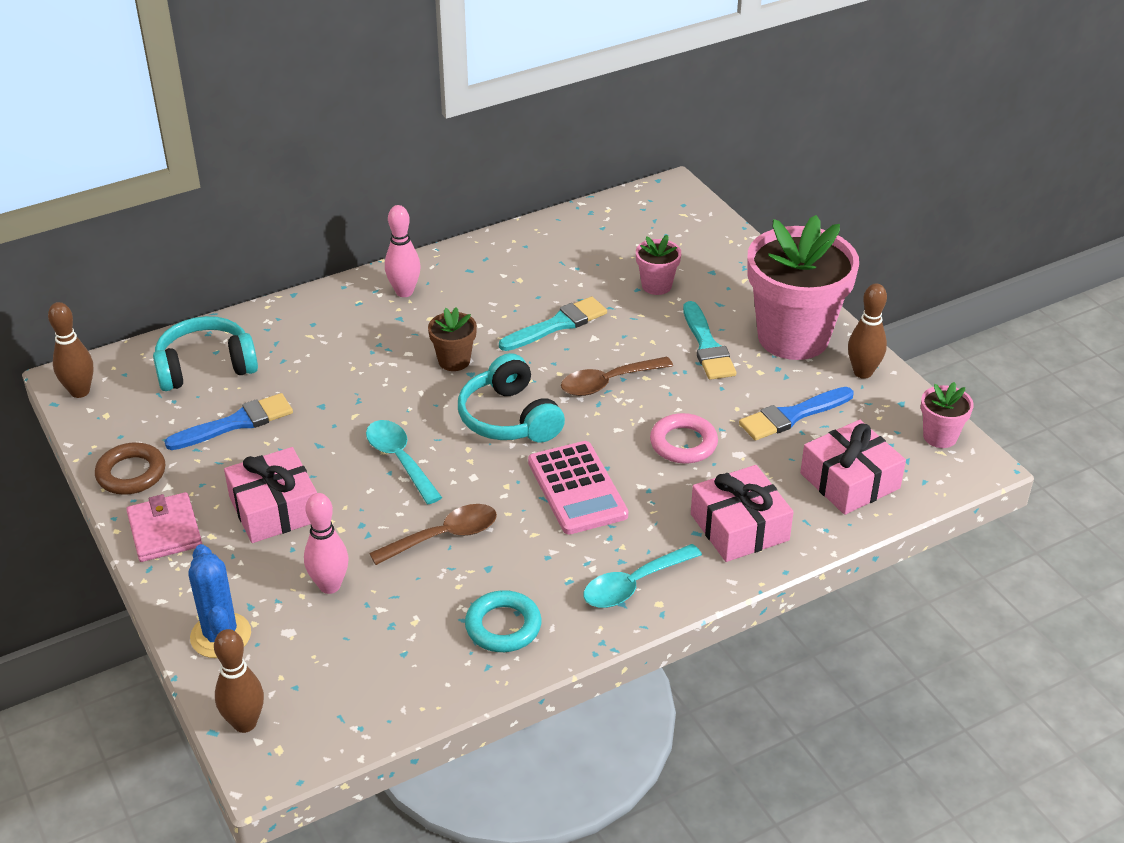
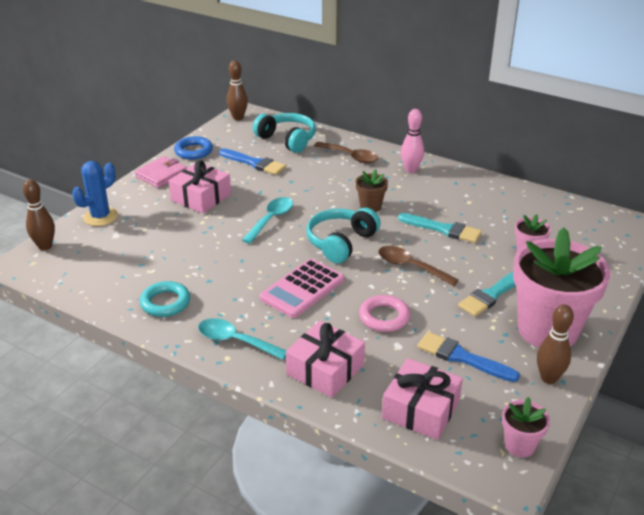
camera: 60 degrees right, 5 degrees down
(131, 473) = (193, 151): brown ring -> blue ring
(330, 586) = (157, 234): pink bowling pin -> none
(444, 536) = (222, 256): brown spoon -> brown spoon (350, 156)

